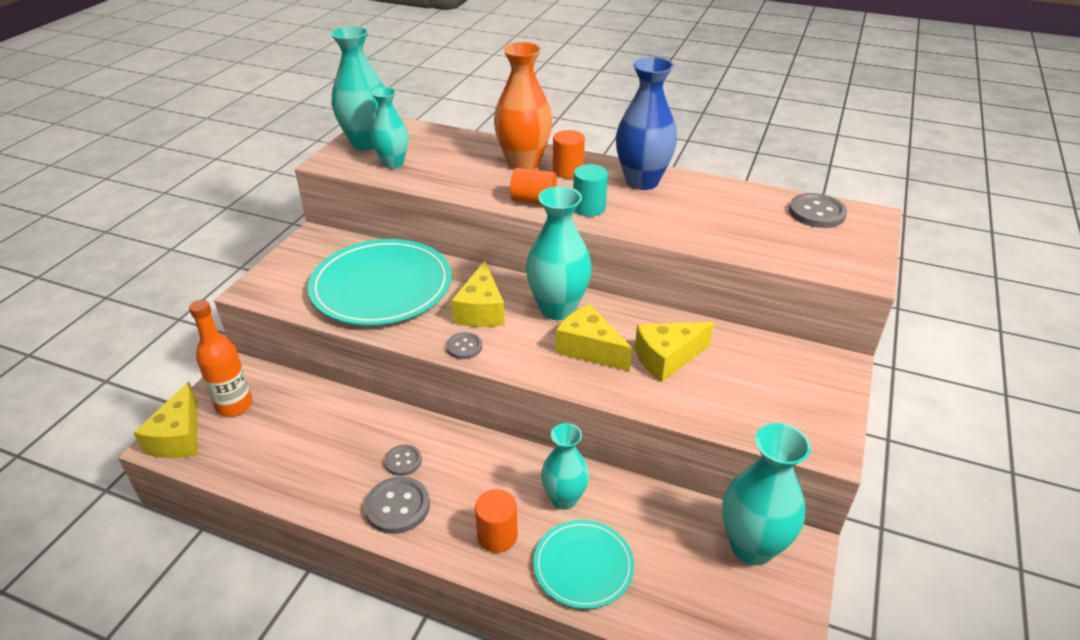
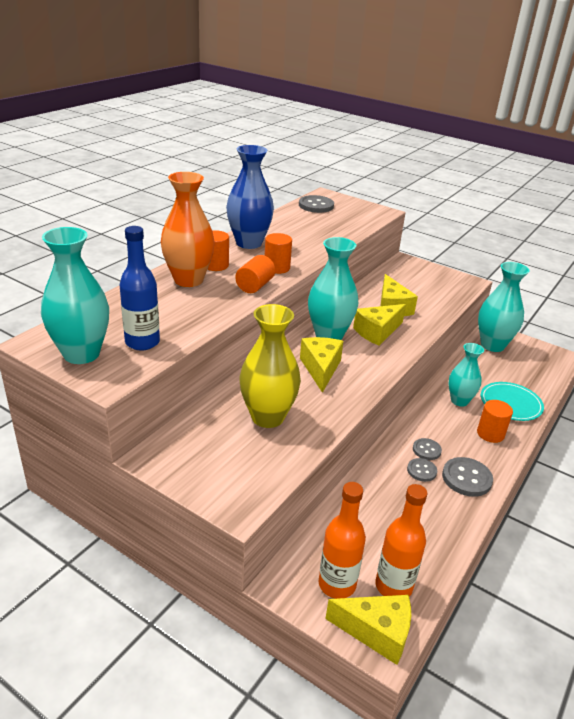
camera: 80 degrees left, 5 degrees down
(230, 446) = (393, 586): none -> orange bottle
(381, 287) = (267, 417): turquoise plate -> yellow vase
(393, 163) = (142, 342): turquoise vase -> blue bottle
(464, 347) = (364, 383): grey button -> grey button (426, 450)
(481, 310) = (320, 369): yellow cheese -> yellow cheese turned 105 degrees counterclockwise
(589, 208) = (277, 268): turquoise cylinder -> orange cylinder

